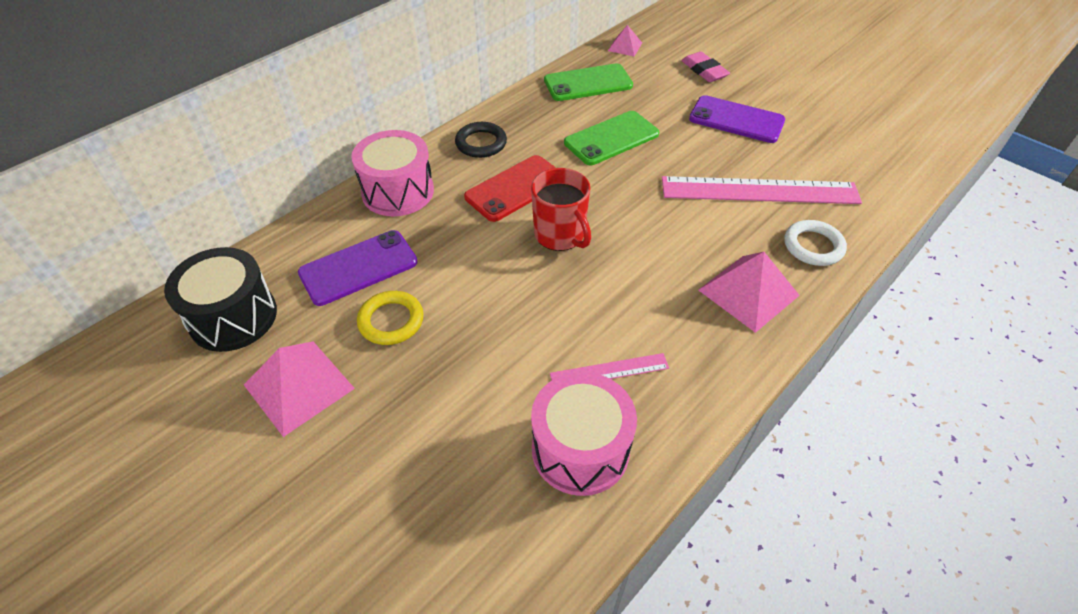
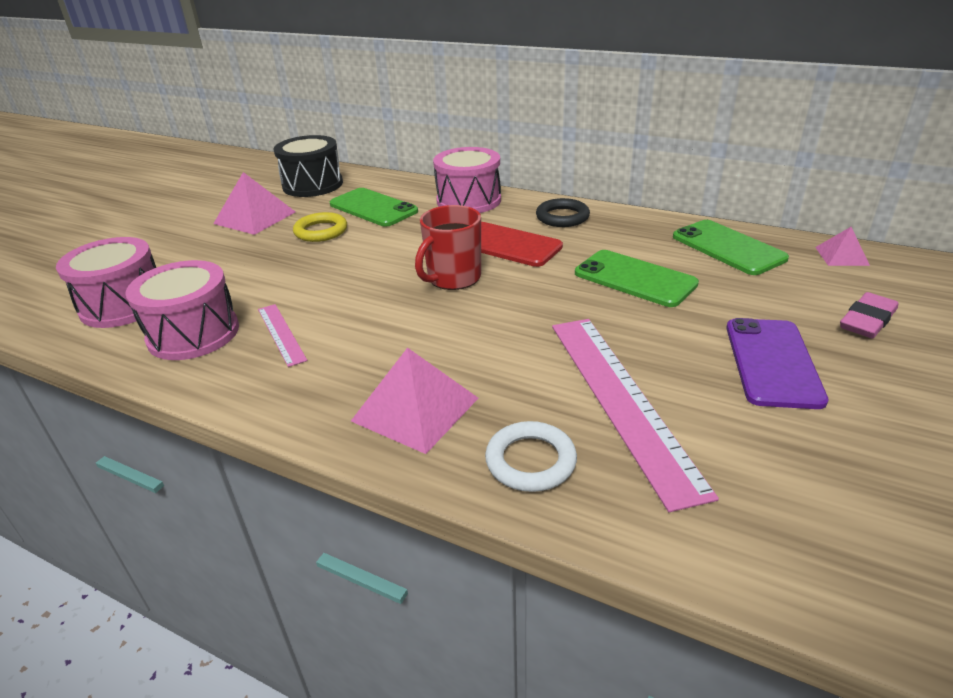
camera: 75 degrees right, 15 degrees down
(358, 268) = (373, 208): purple phone -> green phone
(478, 532) = (123, 305): none -> pink drum

